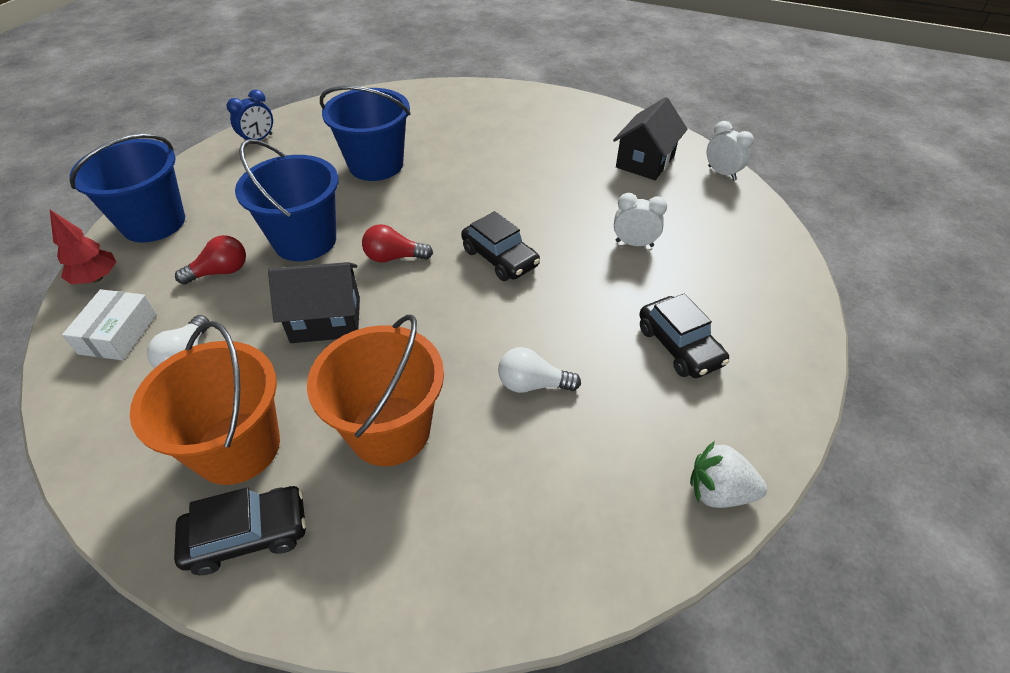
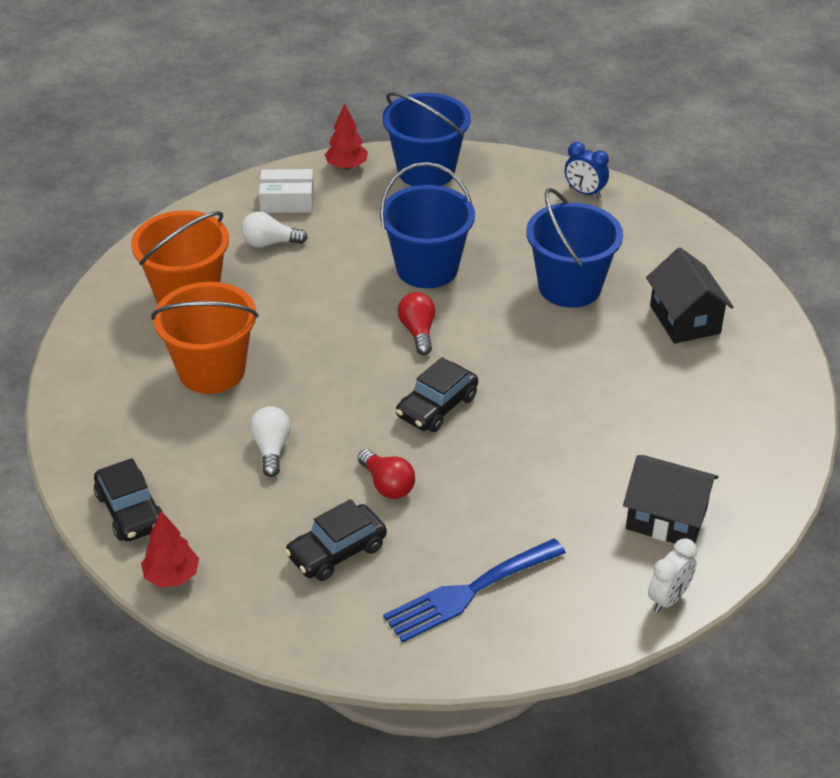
camera: 80 degrees right, 5 degrees down
(220, 272) = (371, 230): red light bulb -> red light bulb (387, 485)
(248, 535) = (118, 321): black car -> black car (130, 511)
(326, 320) = (325, 307): black house -> black house (685, 319)
(634, 243) = (490, 512): white clock -> none
(719, 492) = (172, 576): white strawberry -> red tree
(724, 268) = (468, 592): none -> blue fork

